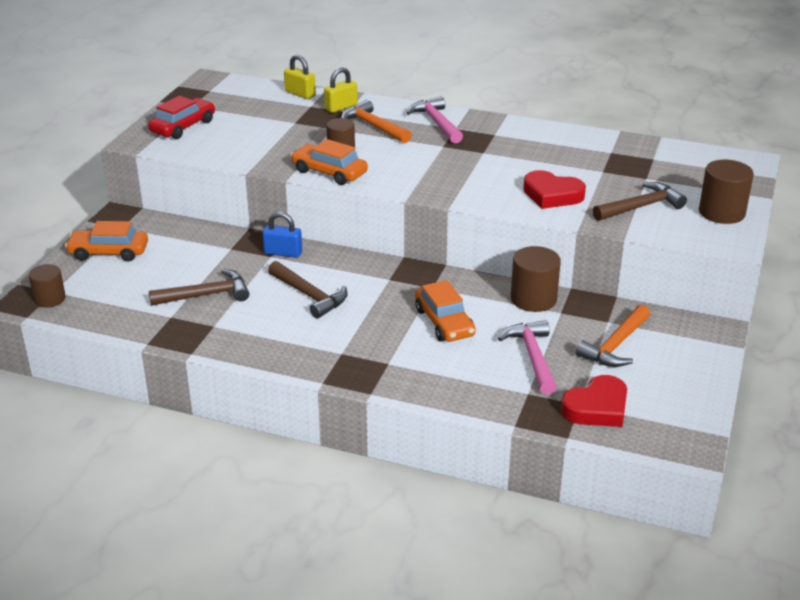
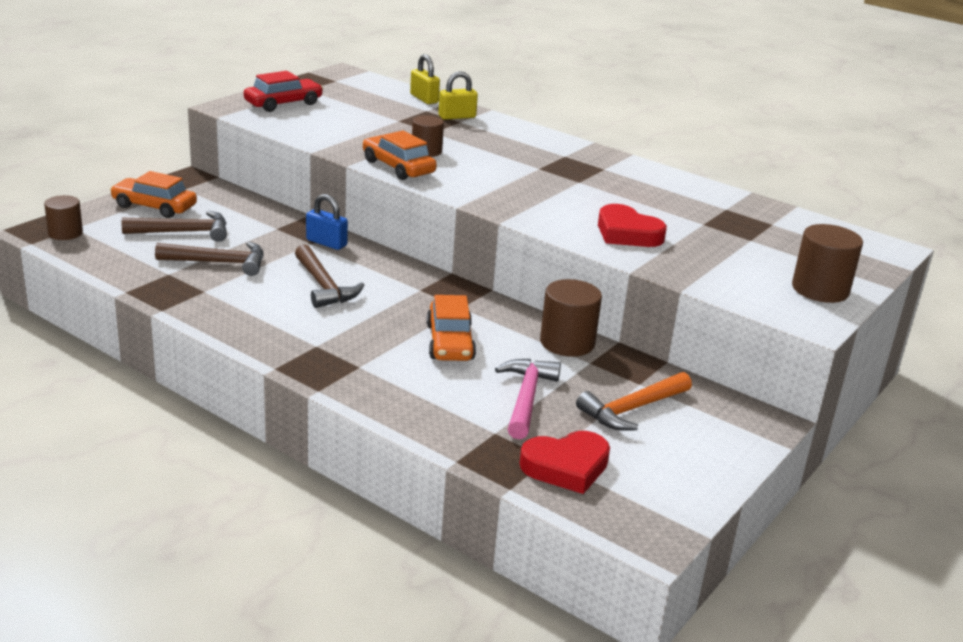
camera: 15 degrees right, 5 degrees down
(373, 126) = (477, 138): orange hammer -> none
(436, 123) = (548, 147): pink hammer -> none
(640, 207) = (724, 264): brown hammer -> brown hammer (183, 232)

